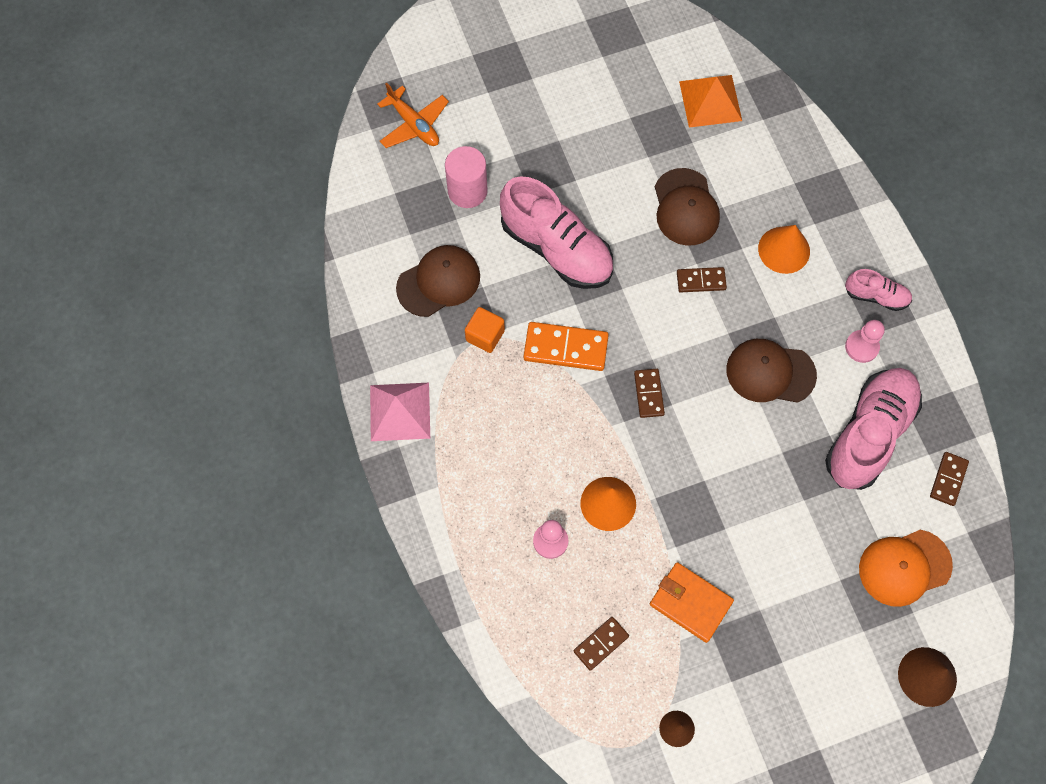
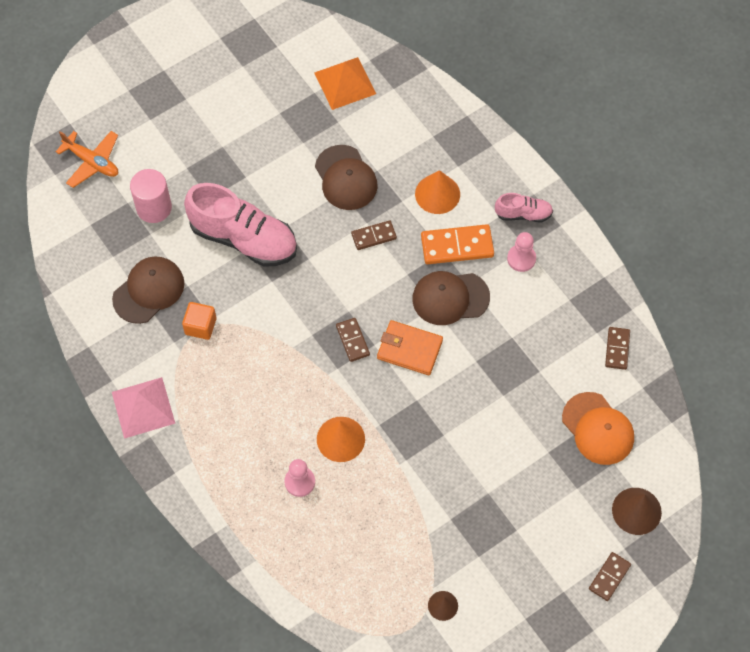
camera: 15 degrees left, 5 degrees down
(565, 348) = (272, 320): orange domino -> orange domino (457, 246)
(601, 644) = (363, 554): brown domino -> brown domino (609, 577)
(690, 603) = (429, 502): orange wallet -> orange wallet (409, 349)
(869, 434) = (544, 328): pink shoe -> none
(904, 567) = (598, 429): orange cap -> orange cap turned 90 degrees counterclockwise

